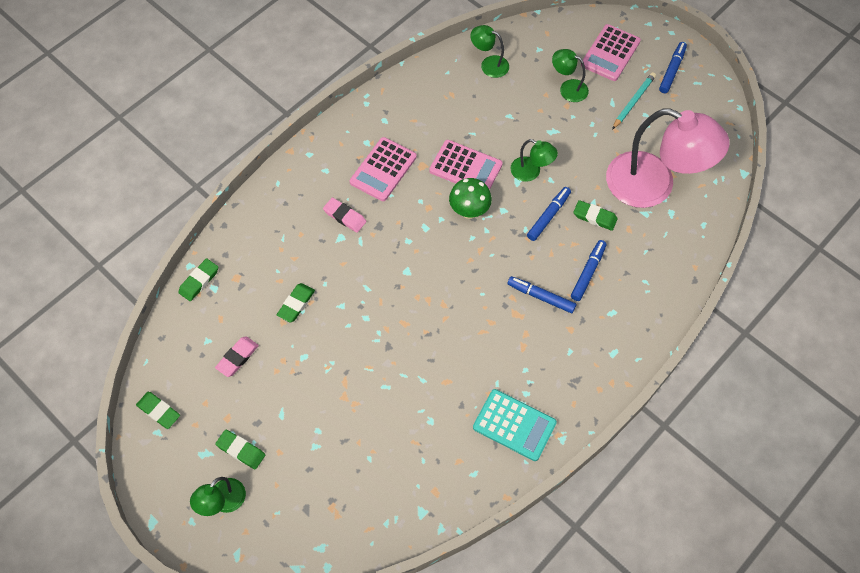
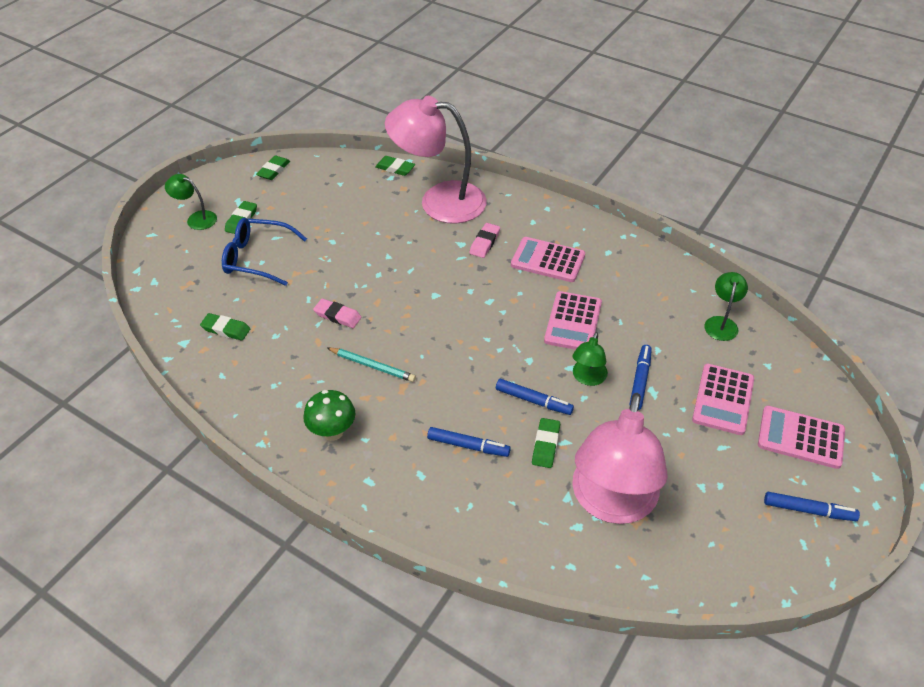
camera: 80 degrees right, 15 degrees down
(237, 358) = (326, 203): pink eraser -> pink eraser (337, 316)
(269, 246) = (439, 201): none -> pink lamp
(296, 304) = (384, 227): green eraser -> green eraser (226, 329)
(310, 434) = (257, 258): none -> blue glasses
(469, 211) = (519, 332): green mushroom -> green mushroom (333, 432)
(514, 425) = (274, 400): turquoise calculator -> none
(541, 297) = (427, 406): blue marker -> blue marker (640, 381)
(568, 88) = (723, 399): green lamp -> pink calculator
(633, 101) = (735, 470): turquoise pencil -> turquoise pencil (372, 366)

